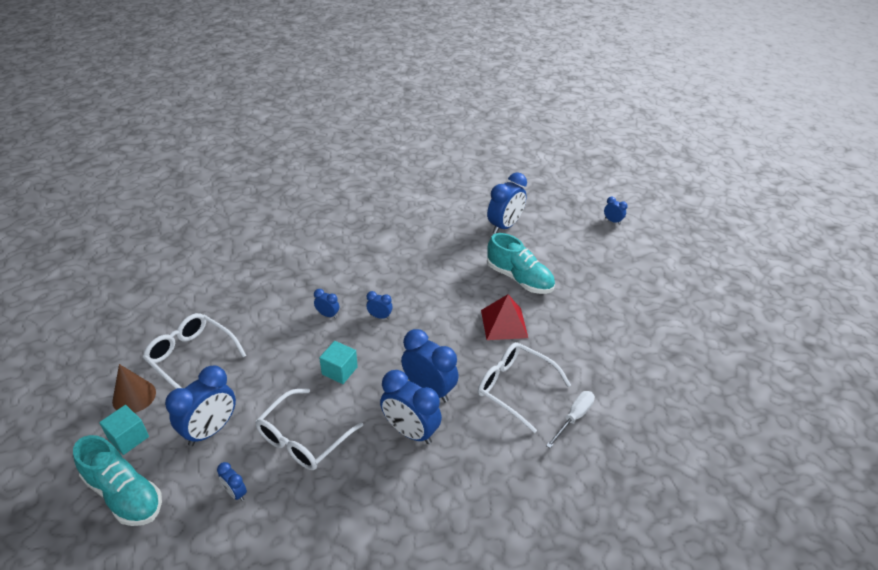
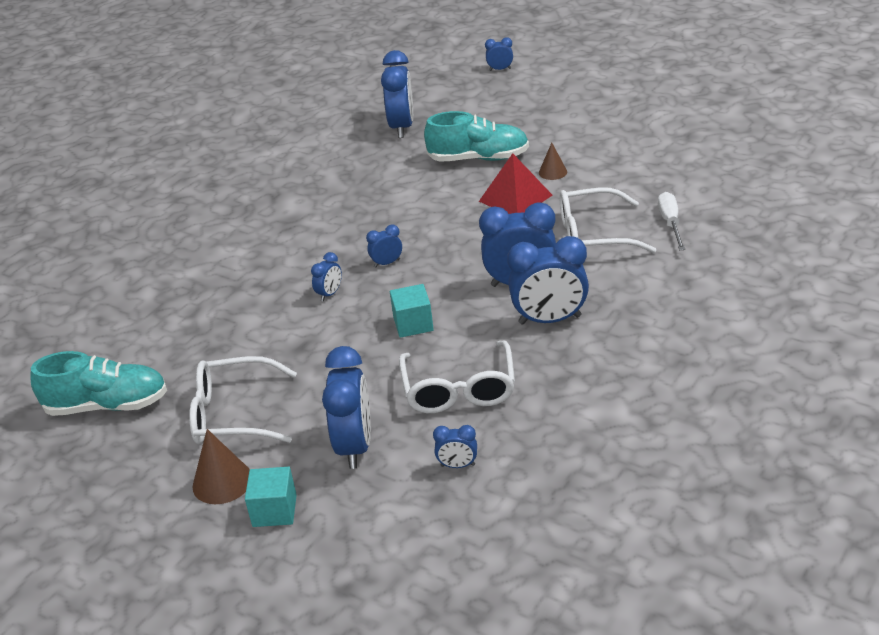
camera: 35 degrees left, 5 degrees down
(124, 494) = (346, 545): turquoise shoe -> turquoise shoe (107, 405)
(328, 315) = (330, 294): blue clock -> blue clock turned 135 degrees clockwise
(549, 320) = (552, 172): none -> brown cone

